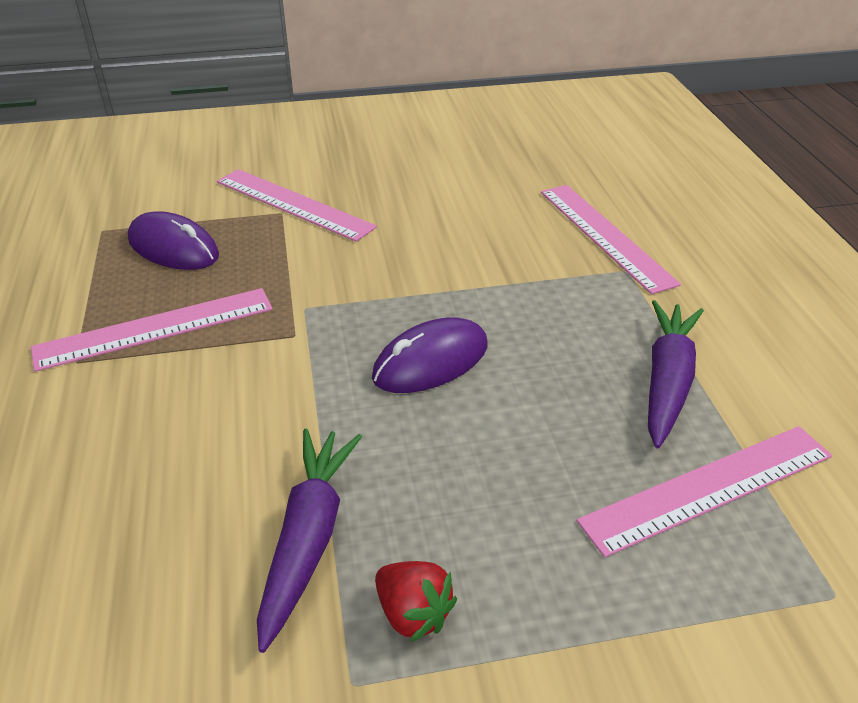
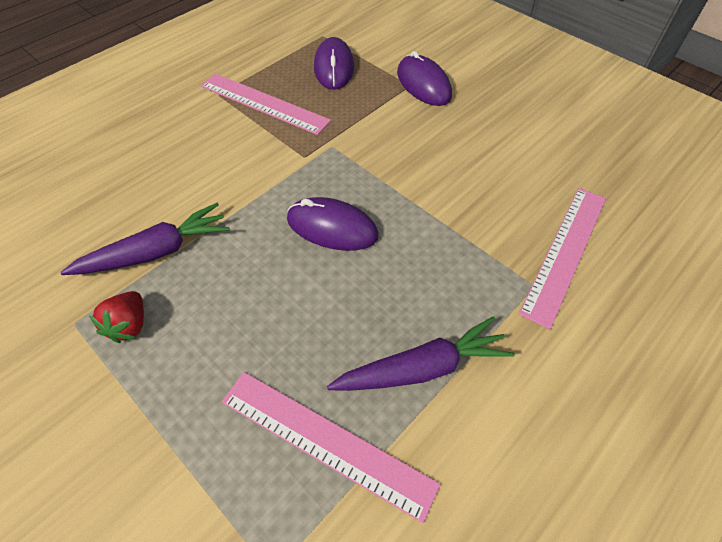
camera: 55 degrees right, 15 degrees up
(293, 204) = (423, 84): pink ruler -> purple mouse

